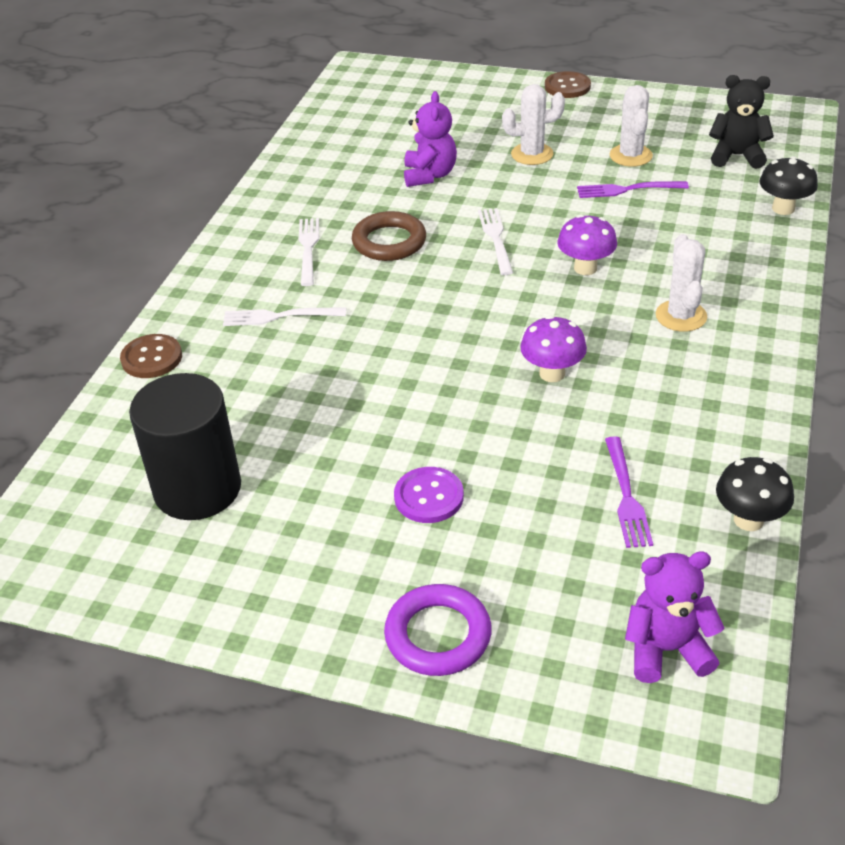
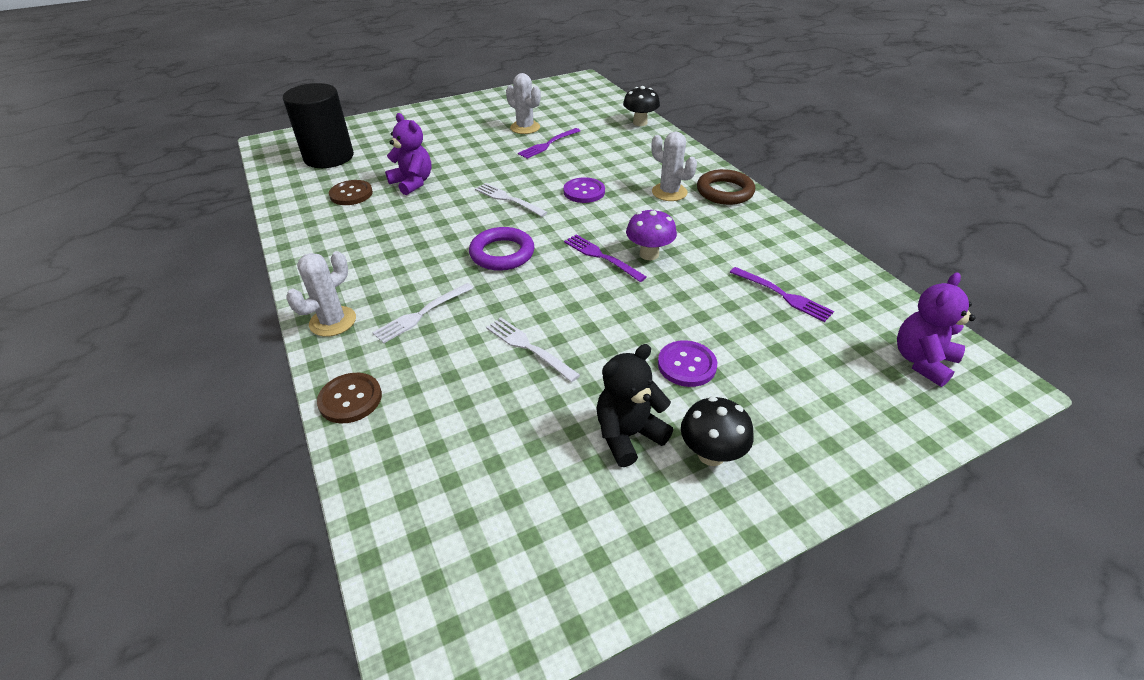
camera: 45 degrees left, 0 degrees up
(197, 488) = (524, 469): black cylinder -> black cylinder (329, 157)
(308, 248) = (383, 261): white fork -> white fork (528, 347)
(389, 242) = (439, 231): brown ring -> brown ring (724, 192)
(438, 635) = (817, 444): purple ring -> purple ring (502, 253)
(501, 349) = (601, 256): none -> purple fork
(532, 154) = (465, 147): white cactus -> white cactus (333, 321)
(567, 86) = (436, 107): brown button -> brown button (351, 194)
(585, 268) = (584, 192): purple mushroom -> purple button
(736, 156) = (581, 108): black teddy bear -> black teddy bear (628, 435)
(748, 520) = (850, 271): black mushroom -> black mushroom (711, 454)

